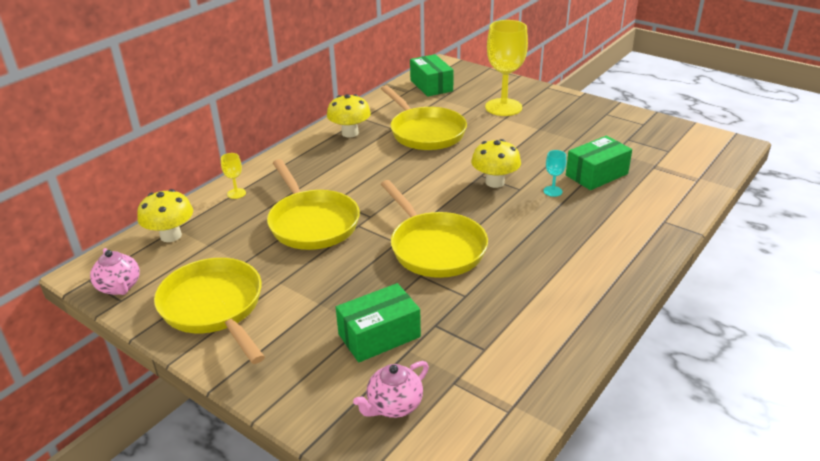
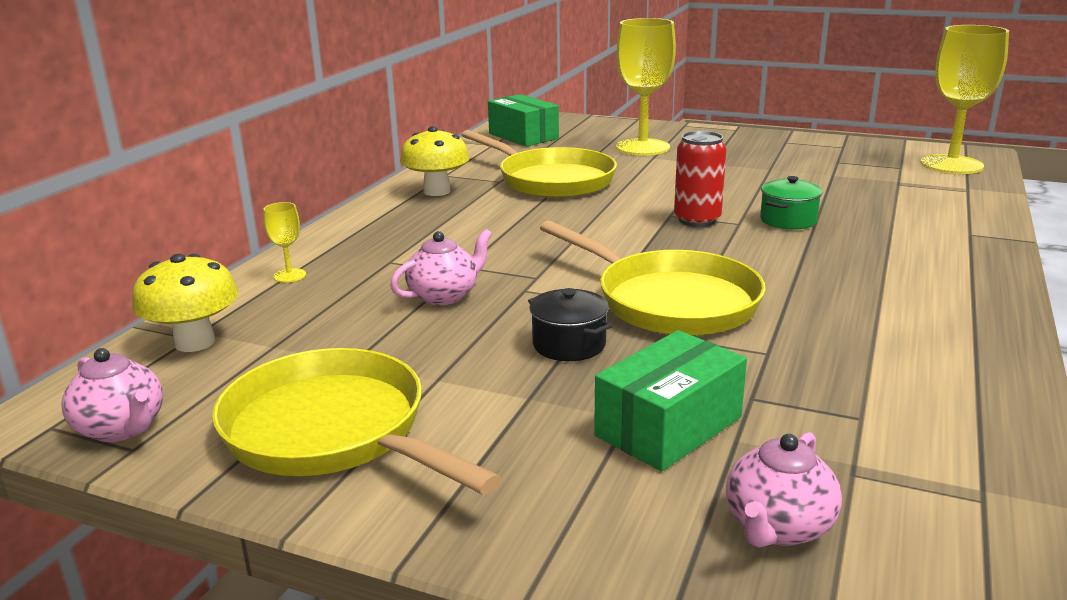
camera: 15 degrees left, 10 degrees down
(312, 223) = (444, 296): yellow pan -> pink teapot
(360, 271) = (569, 345): none -> black pot
(495, 182) = (697, 220): yellow mushroom -> red can
(552, 191) = (788, 220): turquoise goblet -> green pot
(596, 174) = (831, 198): green box -> none
(707, 153) = (951, 165): none -> yellow goblet

